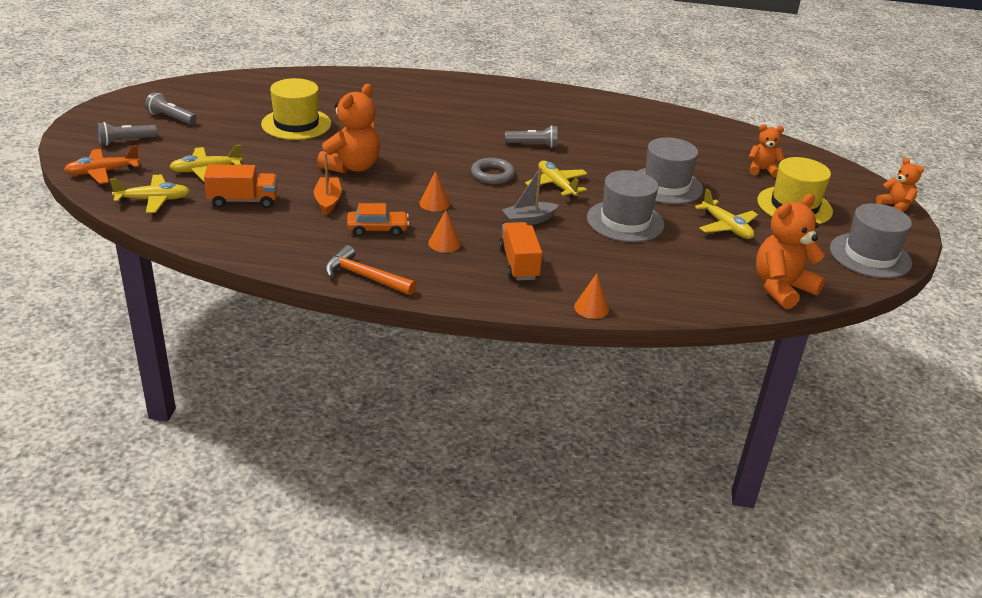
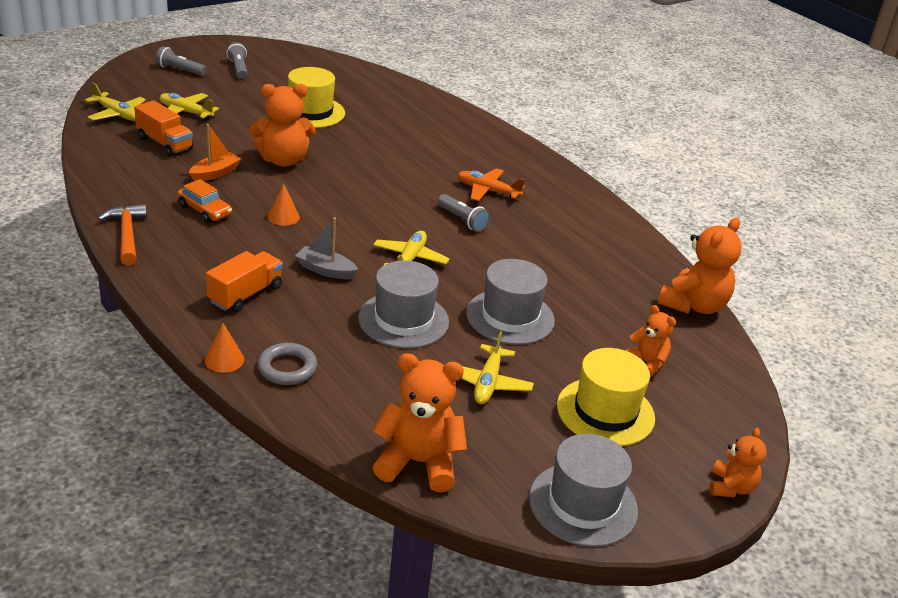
camera: 45 degrees right, 0 degrees up
(103, 172) = (126, 82): orange plane -> orange plane (487, 191)
(444, 243) = (227, 247): orange cone -> none
(492, 175) = (375, 222): grey ring -> grey ring (287, 368)
(722, 127) = (693, 305): none -> orange teddy bear

